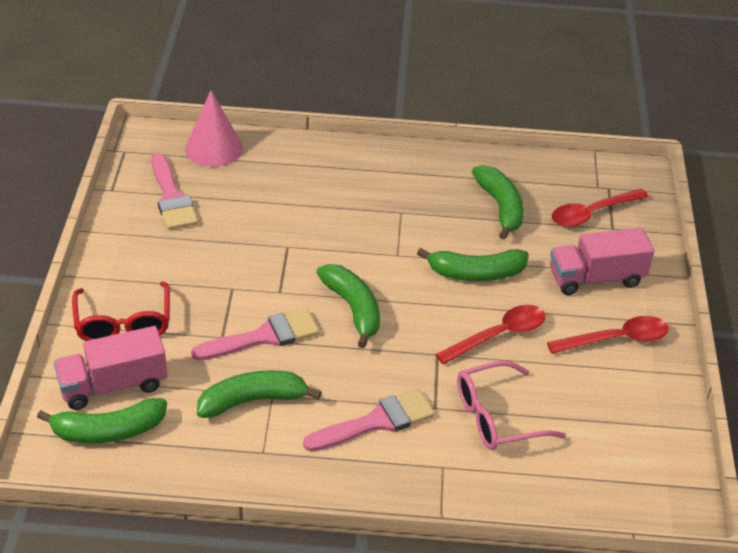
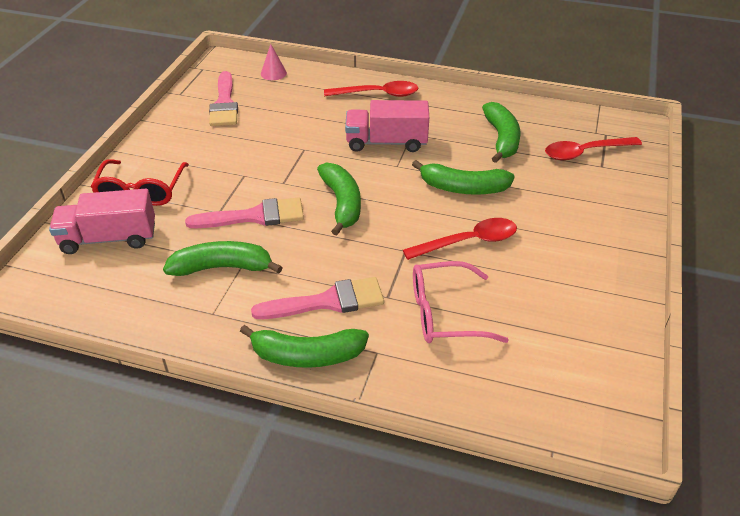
camera: 15 degrees right, 0 degrees up
(108, 431) = (86, 275): green banana -> green banana (307, 355)
(214, 148) = (273, 73): pink cone -> pink cone, size x0.55
(596, 278) = (575, 205): pink truck -> pink truck (386, 142)
(616, 339) = (583, 259): red spoon -> red spoon (378, 94)

